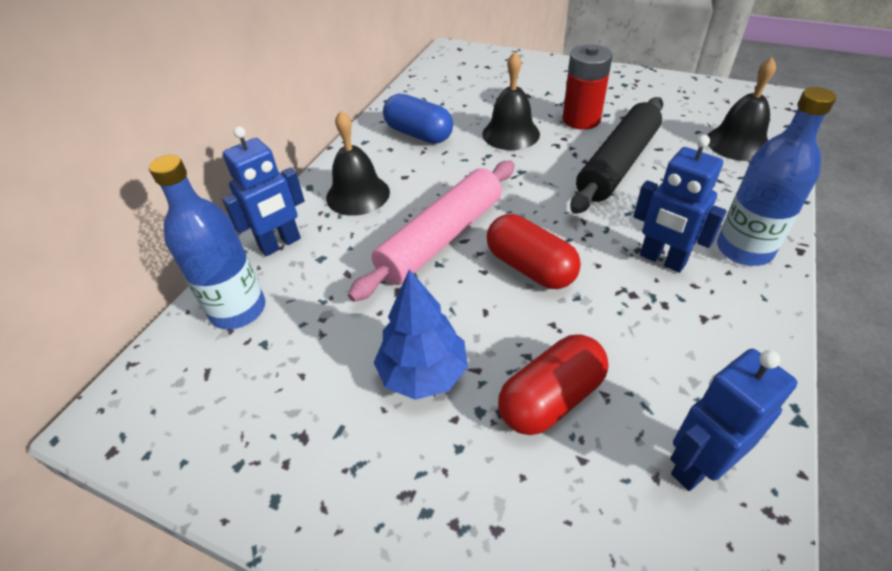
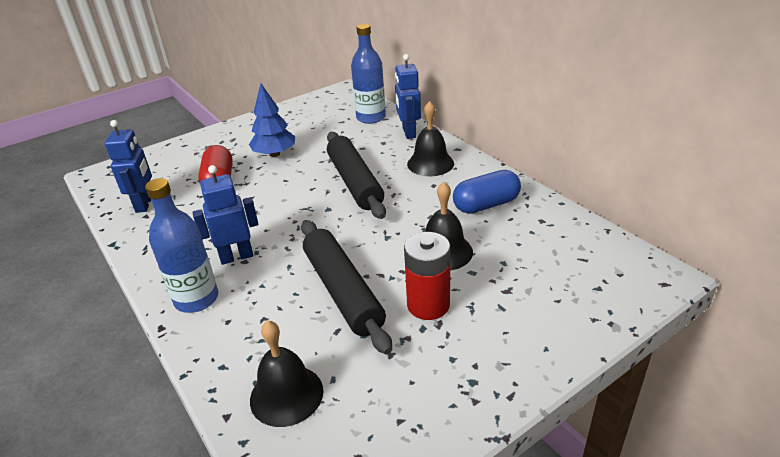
camera: 120 degrees right, 10 degrees down
(441, 238) = (355, 182): pink rolling pin -> black rolling pin
(530, 267) = (294, 204): red capsule -> none

